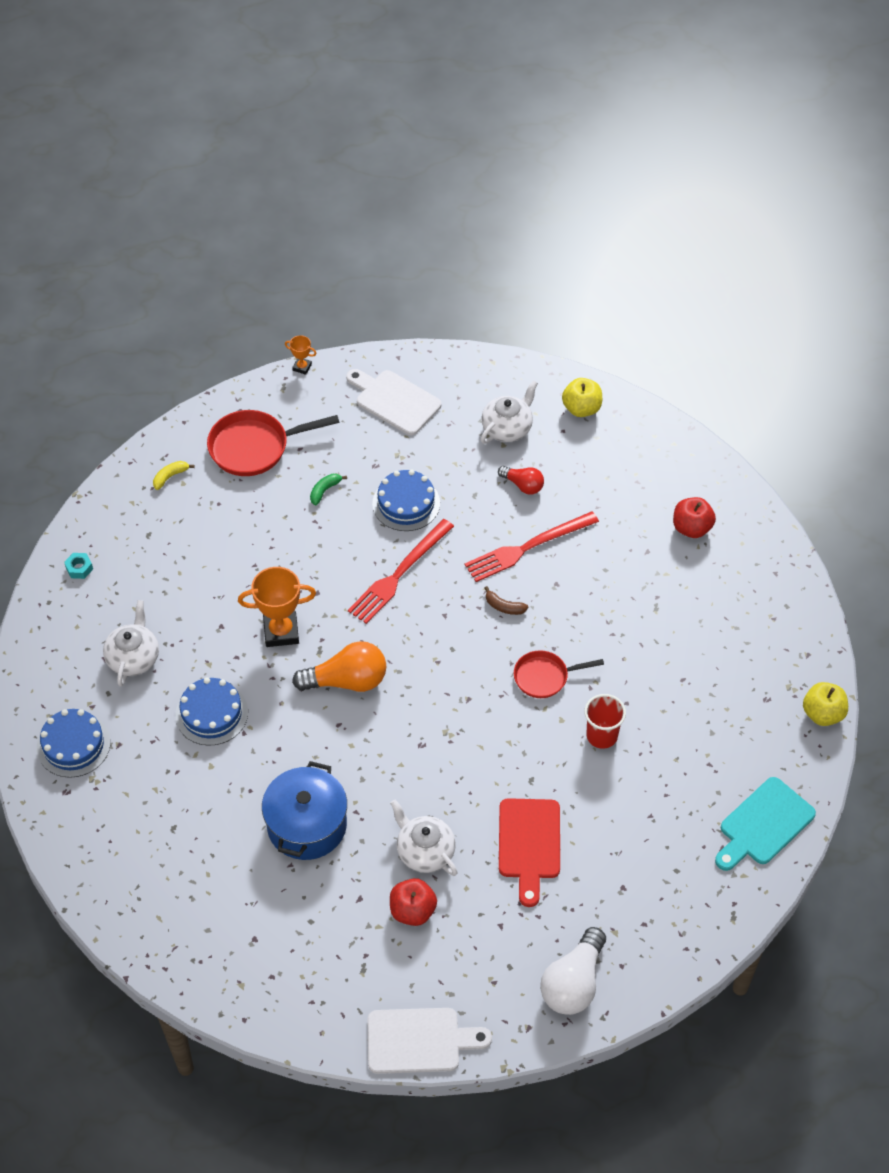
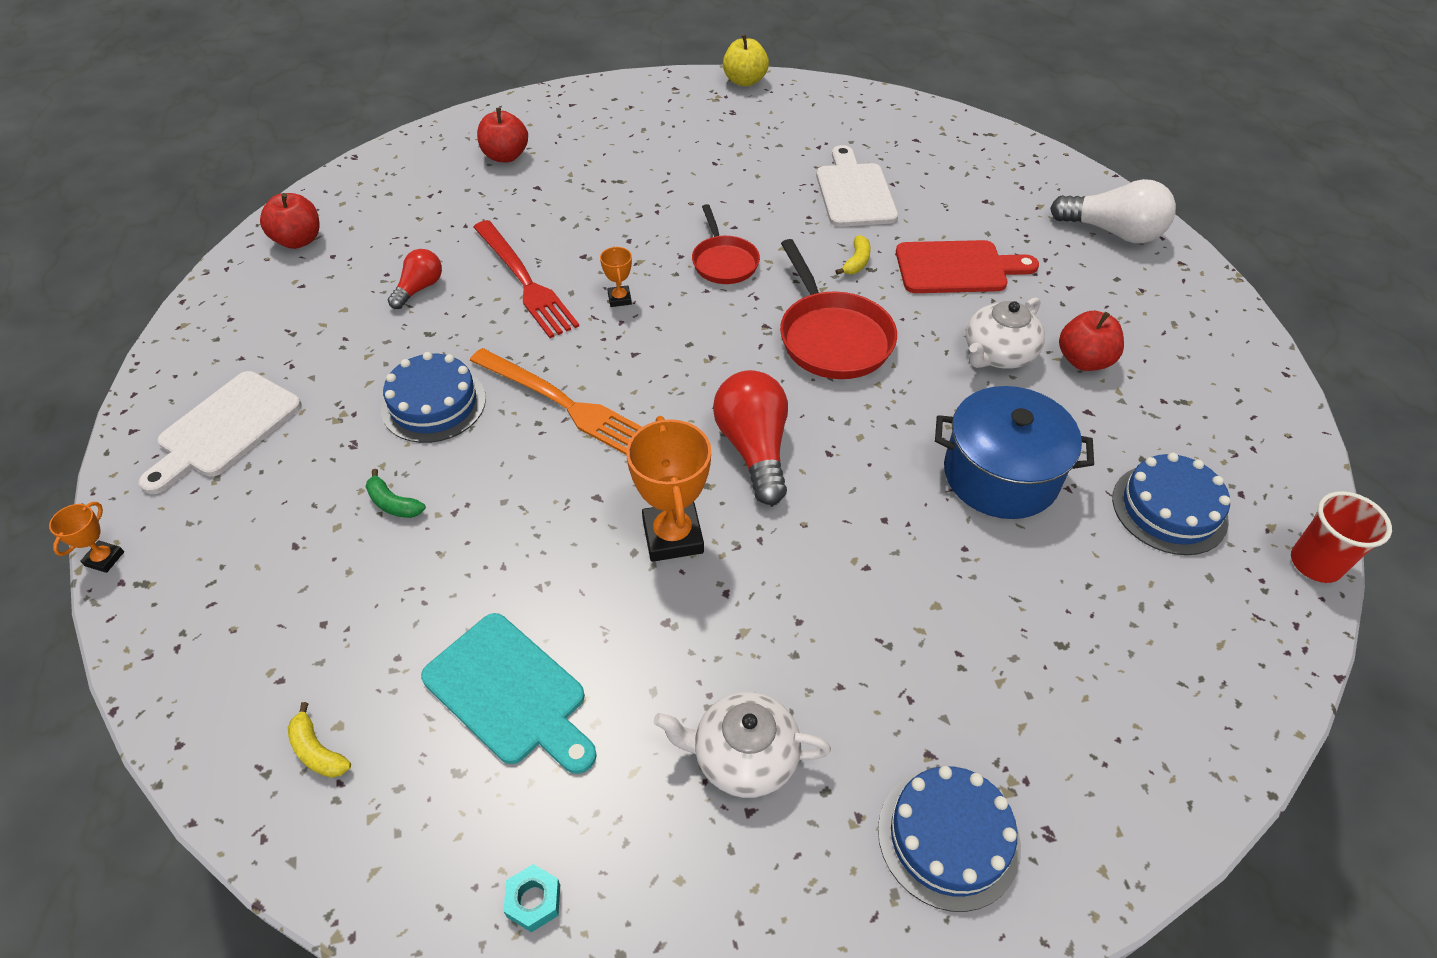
camera: 95 degrees left, 5 degrees down
(211, 713) = (839, 615): blue cake -> blue cake (1169, 509)
(254, 447) = (275, 614): red pan -> red pan (832, 337)
(347, 681) = (754, 449): orange light bulb -> red light bulb
(399, 574) = (563, 403): red fork -> orange fork
(419, 1040) = (1246, 346): white cutting board -> white cutting board (854, 192)
(504, 607) = (619, 299): brown banana -> orange trophy
(507, 428) = (314, 306): white teapot -> none
(540, 770) = (856, 262): none -> yellow banana
(581, 408) = (298, 240): yellow apple -> red apple
(602, 736) = (798, 217): red cup -> red cup (1315, 563)
(764, 825) = (881, 115): turquoise cutting board -> turquoise cutting board (510, 692)

